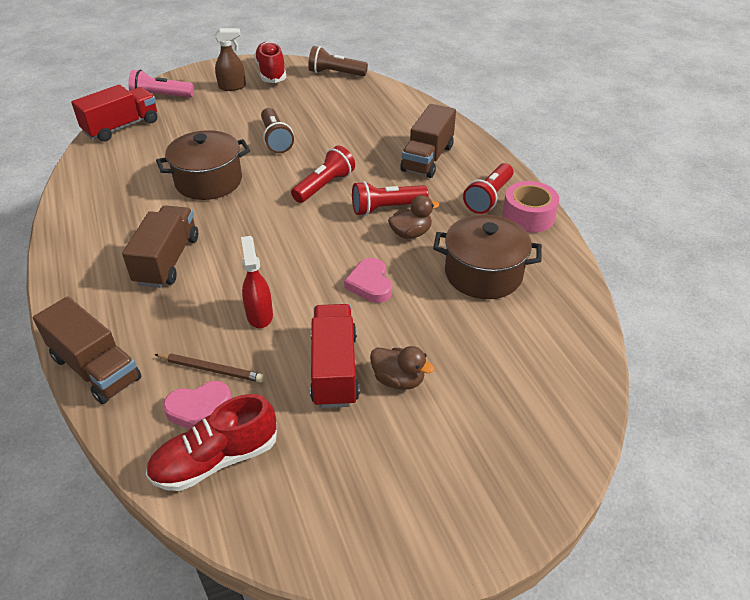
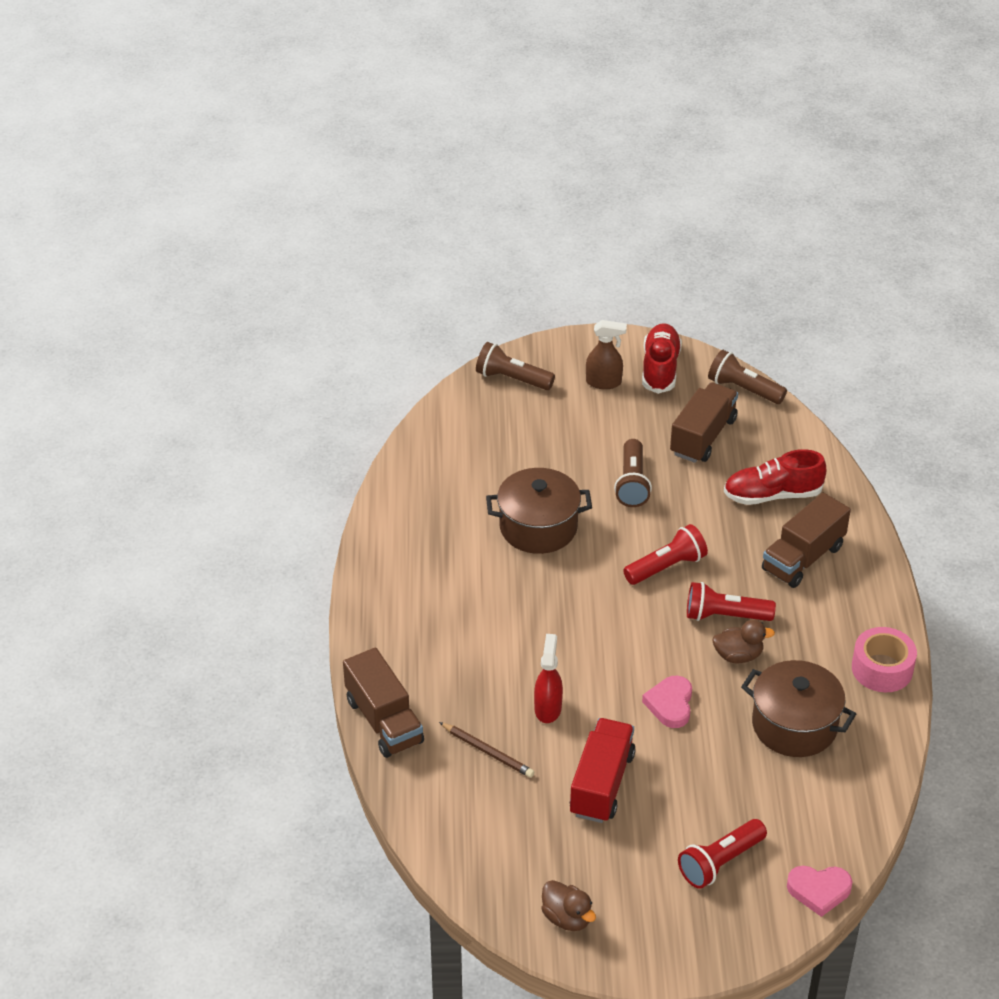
camera: 20 degrees right, 0 degrees up
(122, 127) = (456, 419): red truck -> none
(161, 97) = (512, 379): pink flashlight -> brown flashlight
(167, 260) = (472, 620): brown truck -> brown truck (703, 437)
(199, 409) = (468, 786): pink heart -> pink heart (819, 891)
(216, 460) = (472, 835): red shoe -> red shoe (772, 495)
(398, 380) = (658, 811): brown duck -> brown duck (567, 918)
(488, 197) = (849, 632): red flashlight -> red flashlight (720, 862)

